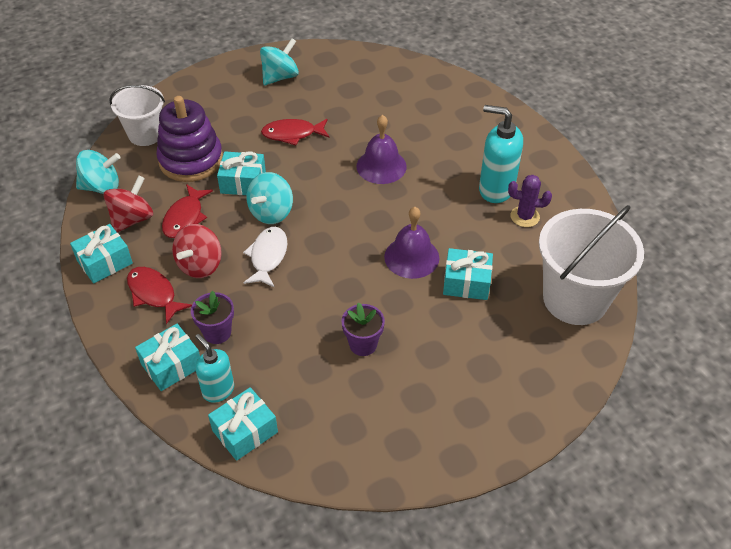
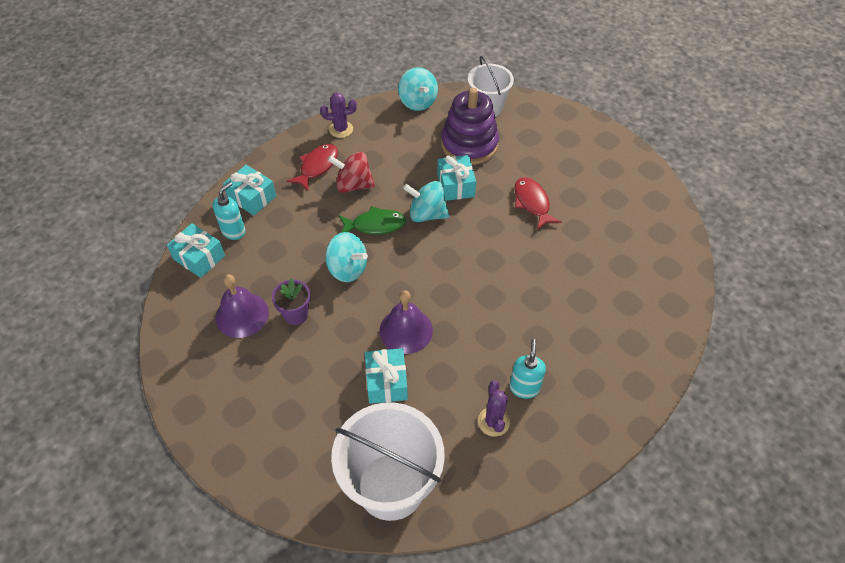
camera: 75 degrees right, 5 degrees up
(104, 262) = (341, 129): turquoise gift -> purple cactus
(132, 219) = (389, 130): red spinning top -> none
(185, 217) = (402, 160): red fish -> none
(217, 332) = (288, 215): purple flower pot -> none
(268, 256) = (375, 225): white fish -> green fish
(280, 77) = (608, 173): turquoise spinning top -> turquoise spinning top (347, 269)
(381, 166) = (518, 281): purple bell -> purple bell (242, 315)
(496, 189) = (524, 387): turquoise soap dispenser -> turquoise soap dispenser, size x0.64

